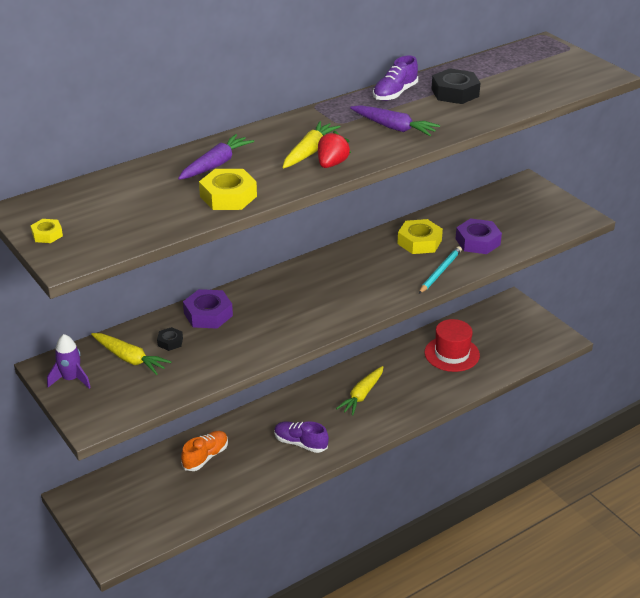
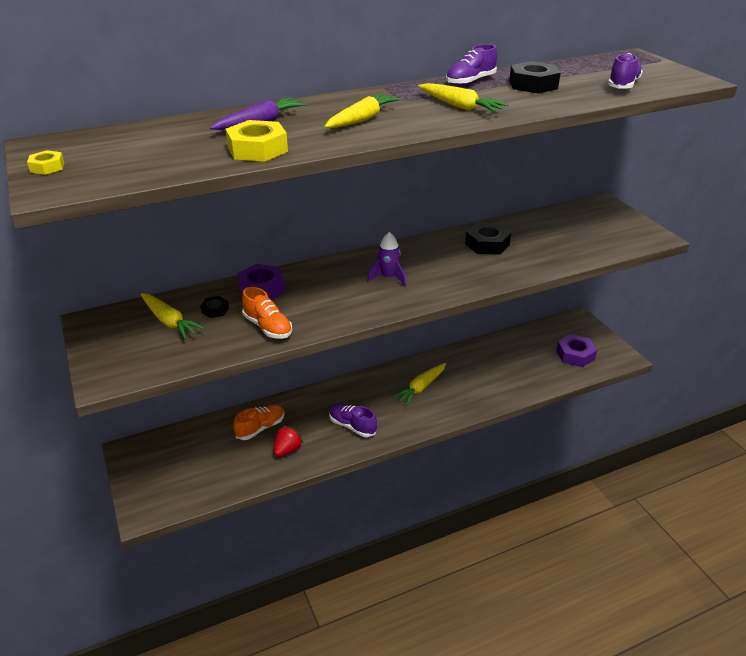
camera: 10 degrees right, 0 degrees up
(71, 379) = (105, 335): purple rocket -> purple rocket (388, 278)
(229, 354) = (268, 327): none -> orange shoe
(332, 164) = (381, 130): red strawberry -> red strawberry (287, 450)
(394, 127) = (460, 106): purple carrot -> yellow carrot
(419, 242) = (487, 244): yellow nut -> black nut
(440, 271) = (502, 272): turquoise pencil -> none
(452, 354) = (514, 359): red hat -> none
(477, 242) = (545, 249): purple nut -> purple nut (575, 355)
(538, 86) = (623, 85): none -> purple shoe

